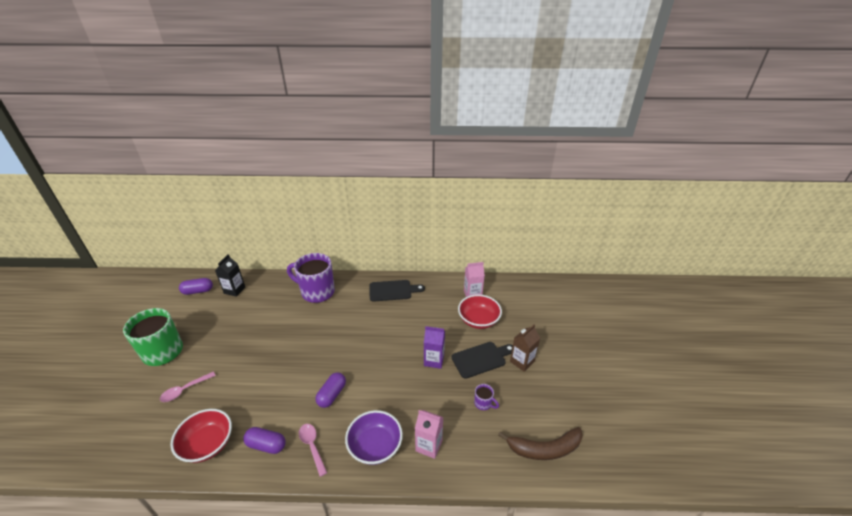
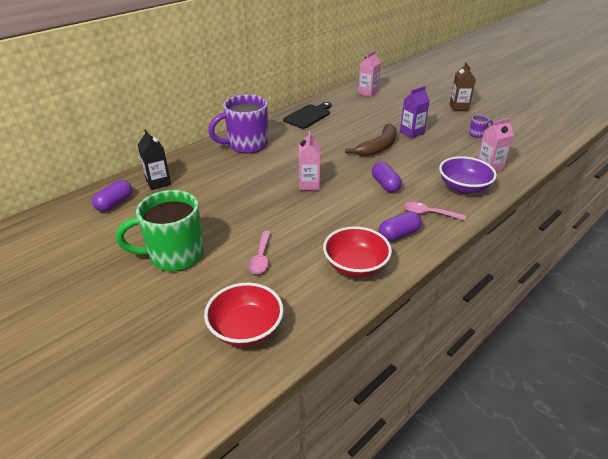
camera: 45 degrees left, 0 degrees up
(293, 354) = (309, 184): none -> pink carton
(478, 320) = (397, 102): red bowl -> red bowl (246, 329)
(481, 359) = (436, 117): black cutting board -> none
(545, 449) = (539, 133): brown banana -> brown banana (378, 147)

